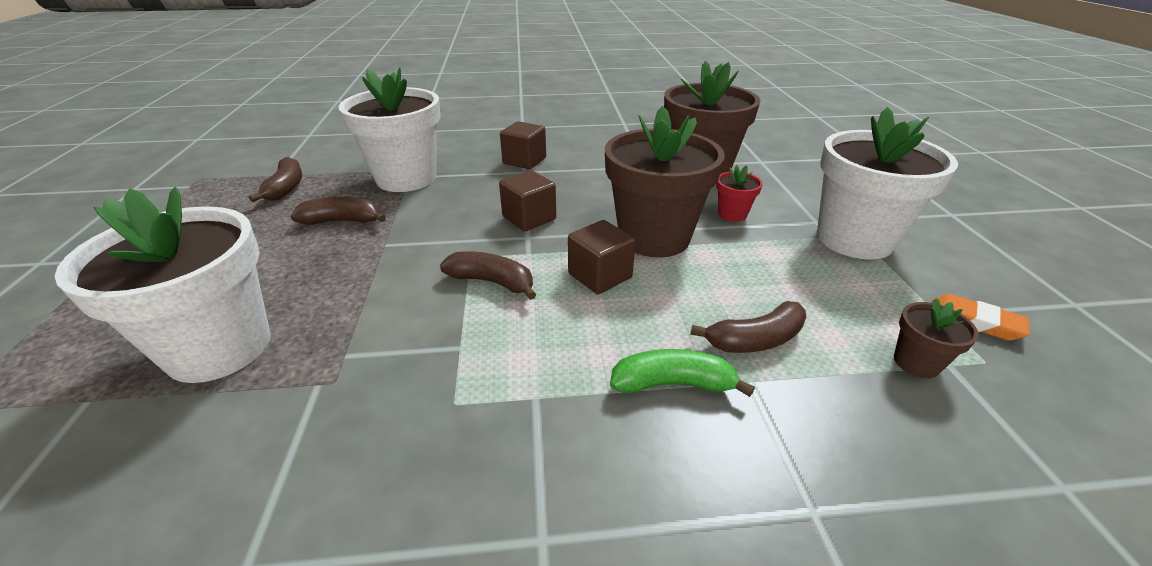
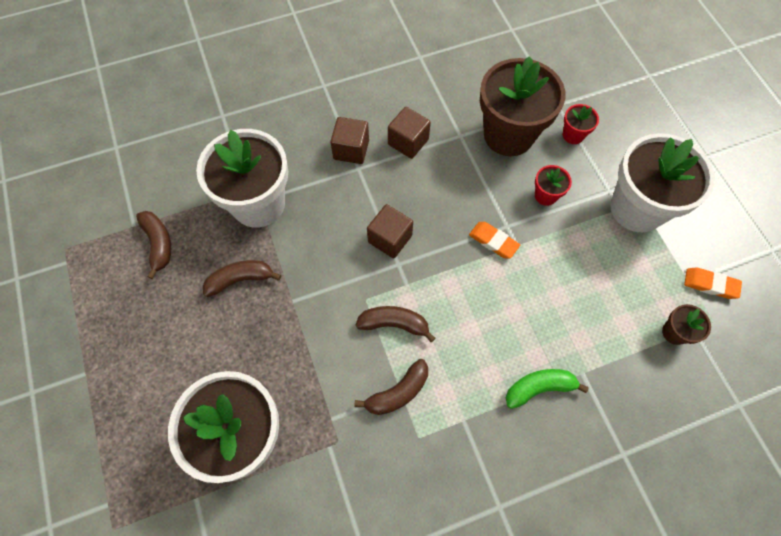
camera: 15 degrees left, 30 degrees up
(600, 276) = (467, 298): brown cube -> brown cube (408, 142)
(654, 237) = (493, 241): brown flower pot -> orange eraser
(755, 340) = (581, 337): brown banana -> brown banana (398, 392)
(776, 180) = (573, 135): none -> red flower pot

